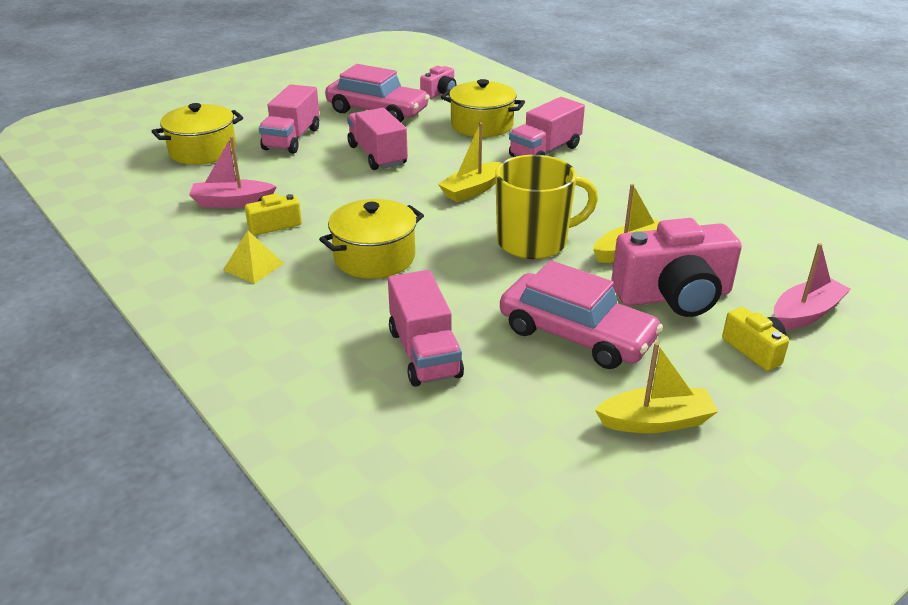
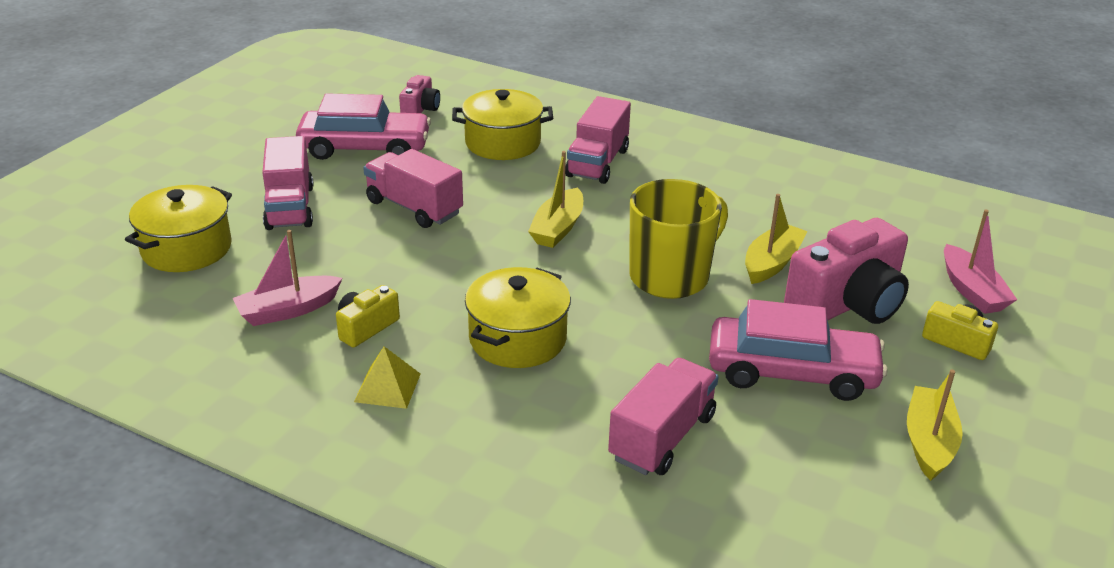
camera: 25 degrees left, 0 degrees up
(424, 353) = (662, 437): pink truck -> pink truck turned 105 degrees counterclockwise
(655, 421) = (929, 442): yellow boat -> yellow boat turned 45 degrees counterclockwise
(805, 314) = (972, 291): pink boat -> pink boat turned 135 degrees clockwise

